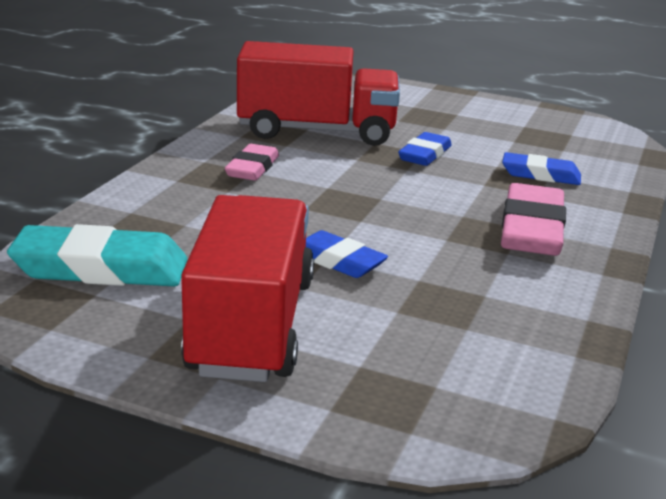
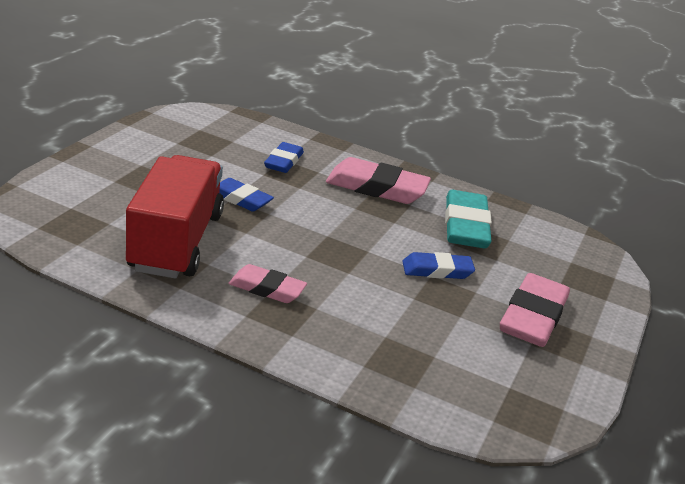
camera: 90 degrees left, 5 degrees up
(100, 268) = (472, 383): turquoise eraser -> turquoise eraser (465, 226)
(252, 326) = (533, 317): red truck -> pink eraser
(338, 261) = (437, 270): blue eraser -> blue eraser turned 45 degrees clockwise

